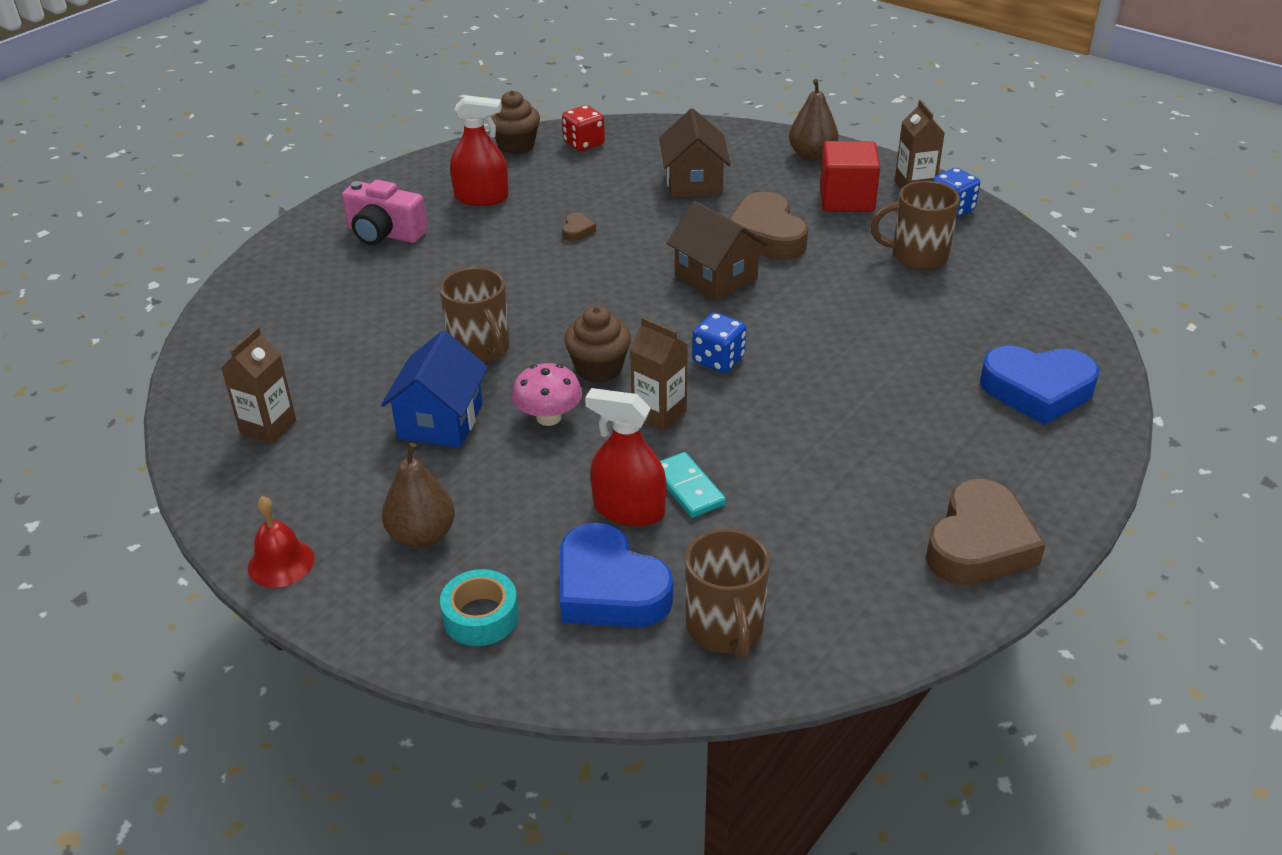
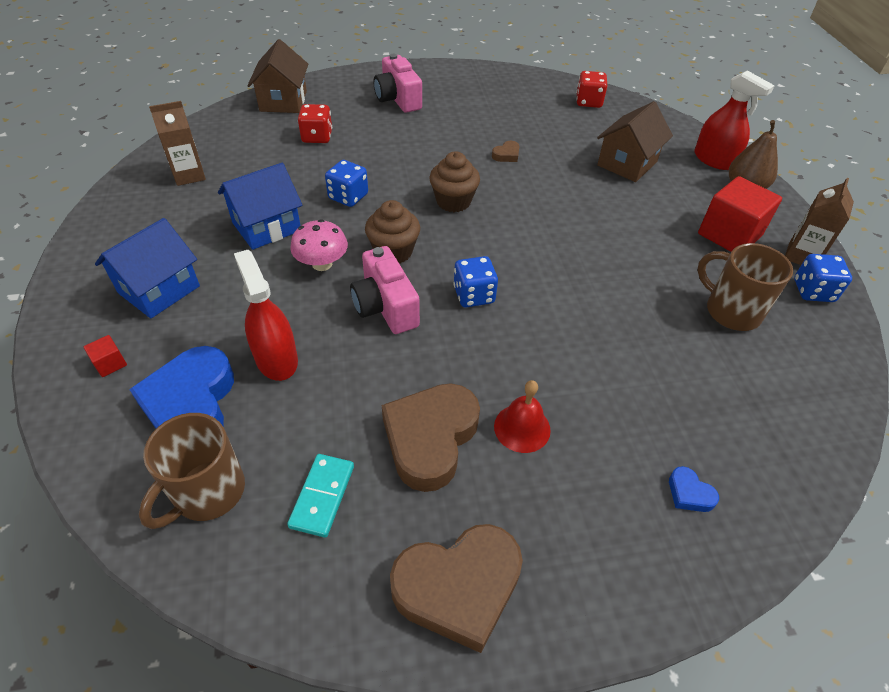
camera: 40 degrees right, 10 degrees up
(281, 563) = (84, 255): red bell -> red bell (522, 428)
(355, 314) = (317, 137): none -> red dice
(422, 536) = (159, 289): brown pear -> blue house
(481, 197) = (479, 105): red spray bottle -> red spray bottle (714, 160)
(481, 349) = (348, 197): brown mug -> blue dice
(481, 617) = (110, 364): turquoise tape -> red cube
(516, 145) = (544, 83): brown cupcake -> brown cupcake (453, 201)
(659, 414) = (385, 306): brown carton -> pink camera
(688, 488) = (329, 371): turquoise domino -> turquoise domino (322, 496)
(716, 277) = (552, 236): brown house -> brown house (283, 101)
(766, 236) = (628, 227): brown heart -> brown heart (430, 439)
(1037, 390) = (689, 493): blue heart -> blue heart, size x0.42

